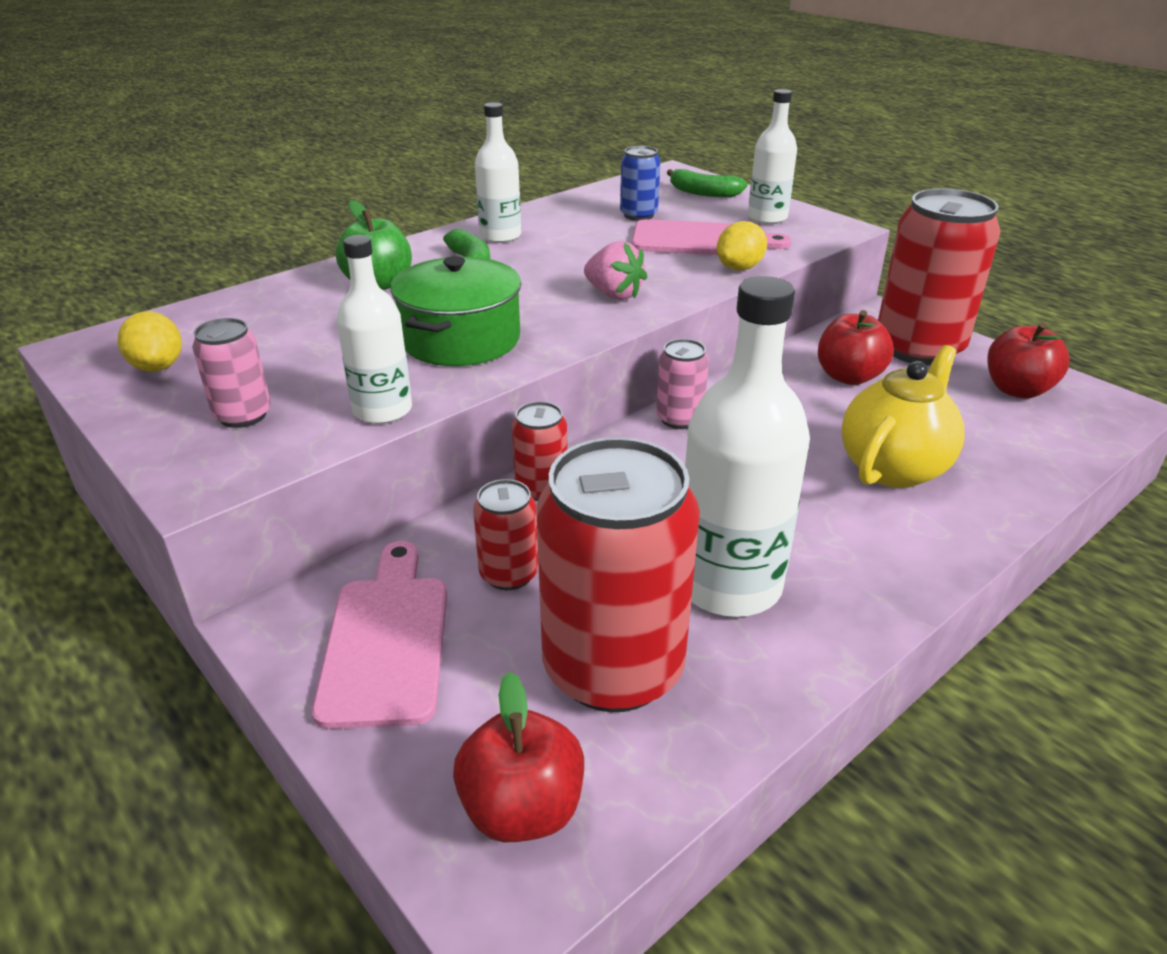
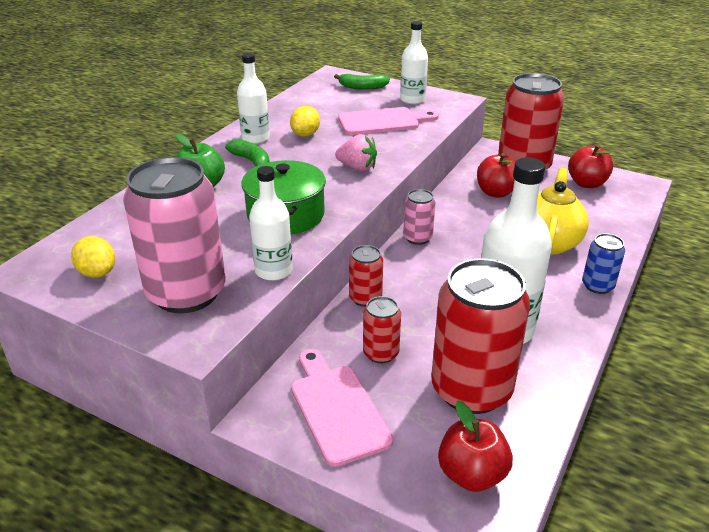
camera: 20 degrees left, 0 degrees up
(243, 415) = (186, 293): pink can -> pink can, size x2.12
(638, 215) = (333, 109): blue can -> blue can (597, 286)
(739, 268) = (419, 137): yellow lemon -> yellow lemon (305, 134)

